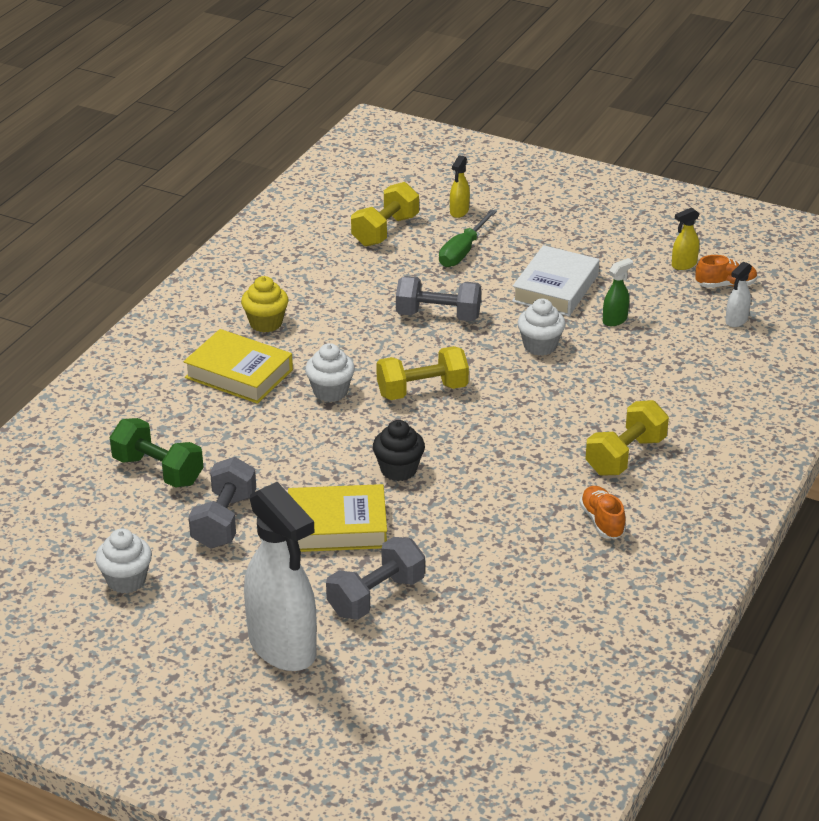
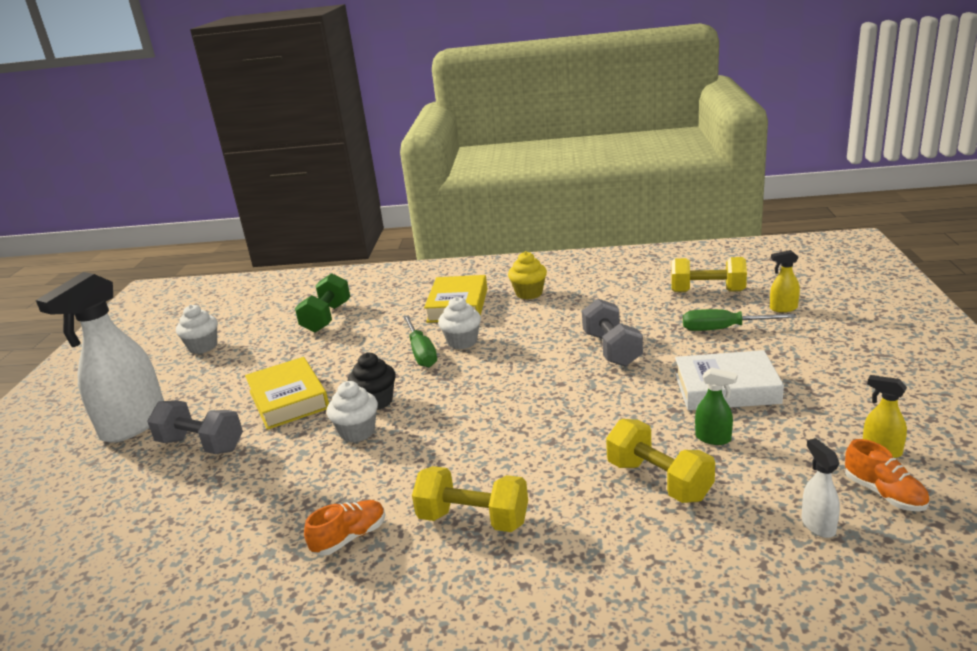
camera: 70 degrees right, 10 degrees down
(224, 521) = (279, 356): grey dumbbell -> none
(325, 422) = (421, 353): none -> green screwdriver
(422, 391) = (495, 377): yellow dumbbell -> yellow dumbbell (658, 481)
(540, 346) = (619, 410): white cupcake -> white cupcake (357, 432)
(736, 321) = (818, 525): white spray bottle -> white spray bottle turned 60 degrees clockwise

